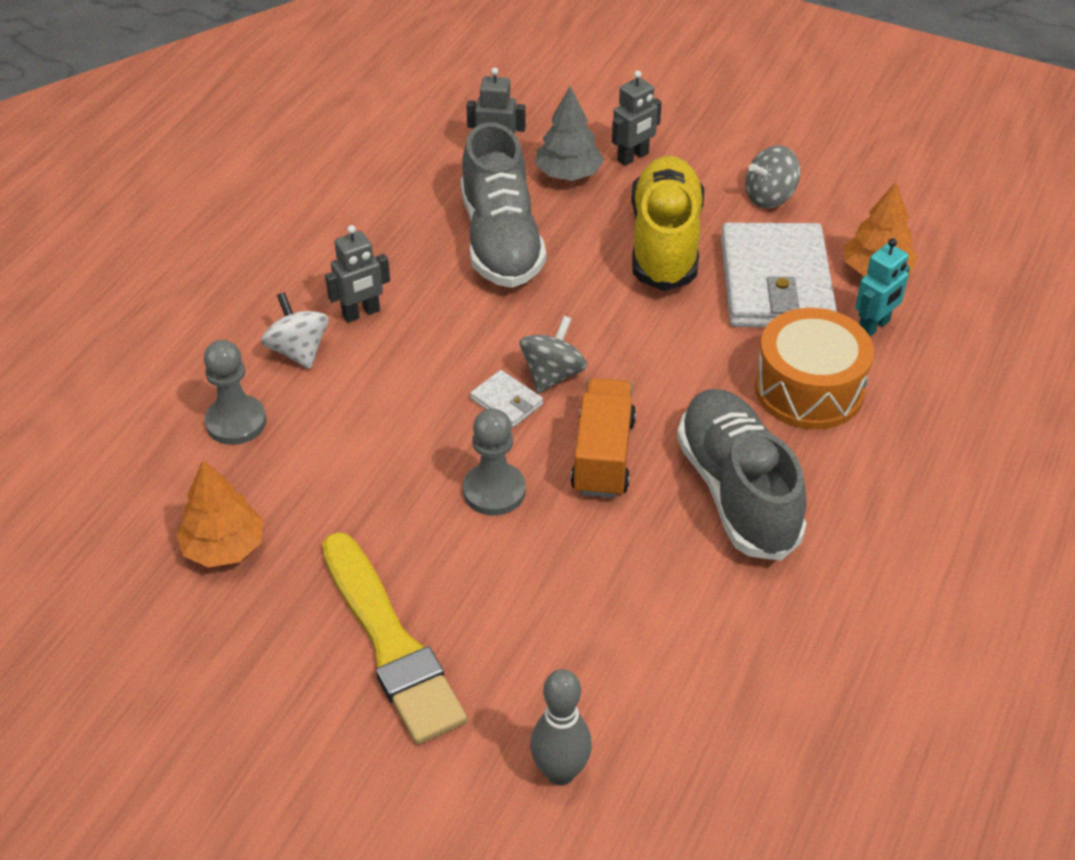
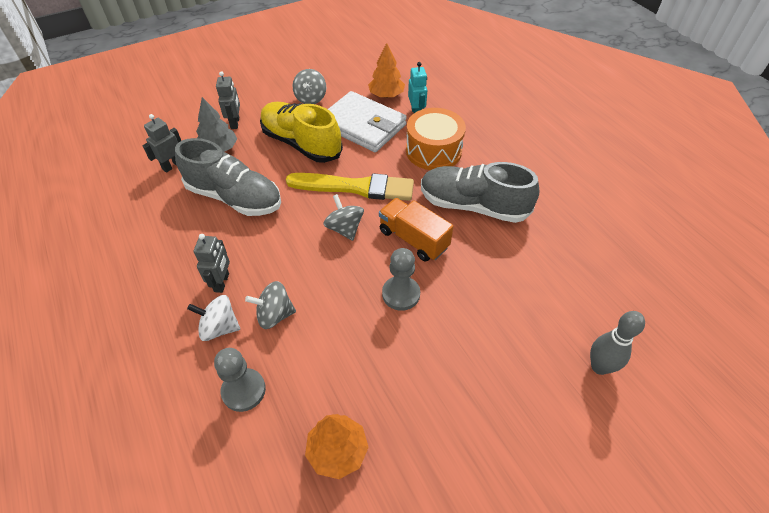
camera: 55 degrees left, 5 degrees up
(356, 388) = (274, 315): none -> grey spinning top
(390, 643) = (470, 398): yellow brush -> yellow brush (355, 187)
(506, 402) = (346, 256): white wallet -> none

